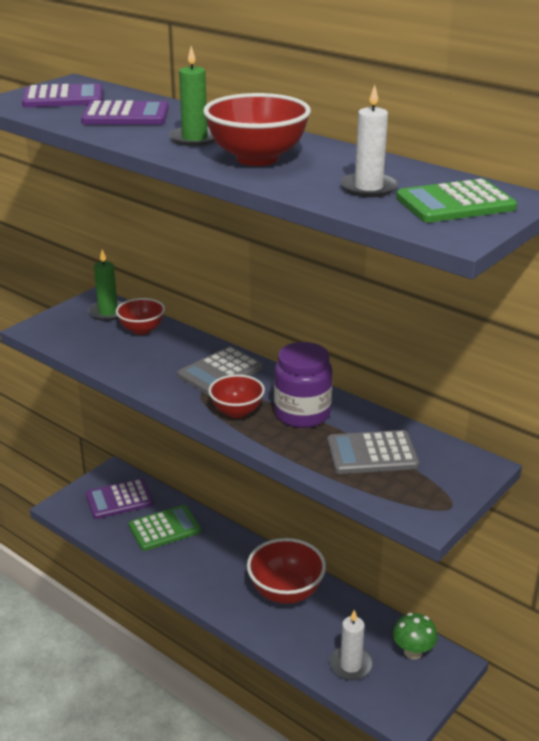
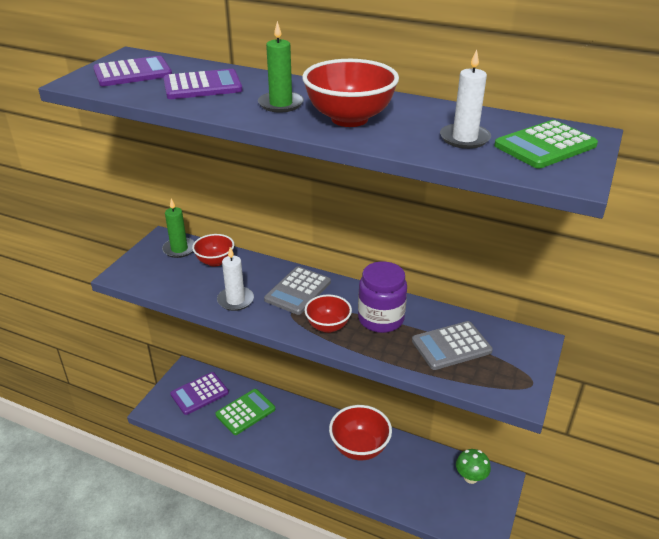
camera: 15 degrees left, 5 degrees up
(350, 665) = (430, 499): white candle -> white candle (235, 300)

